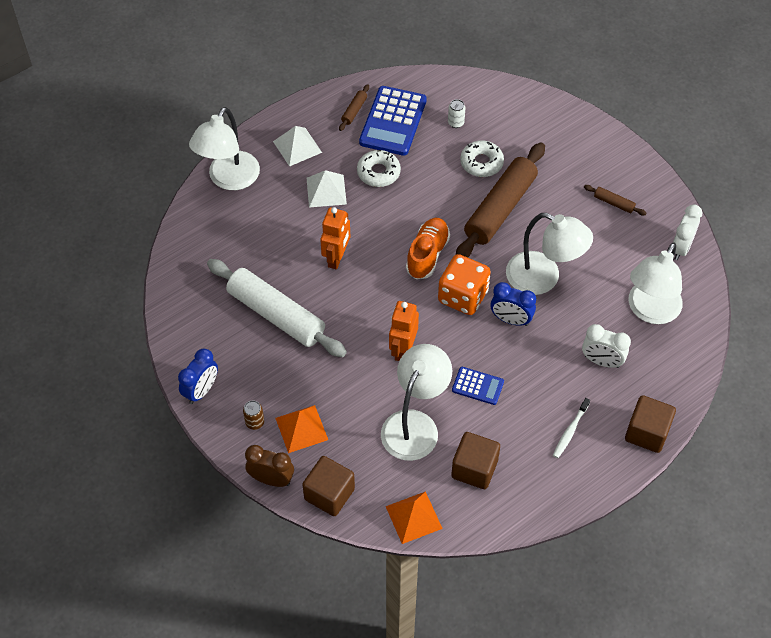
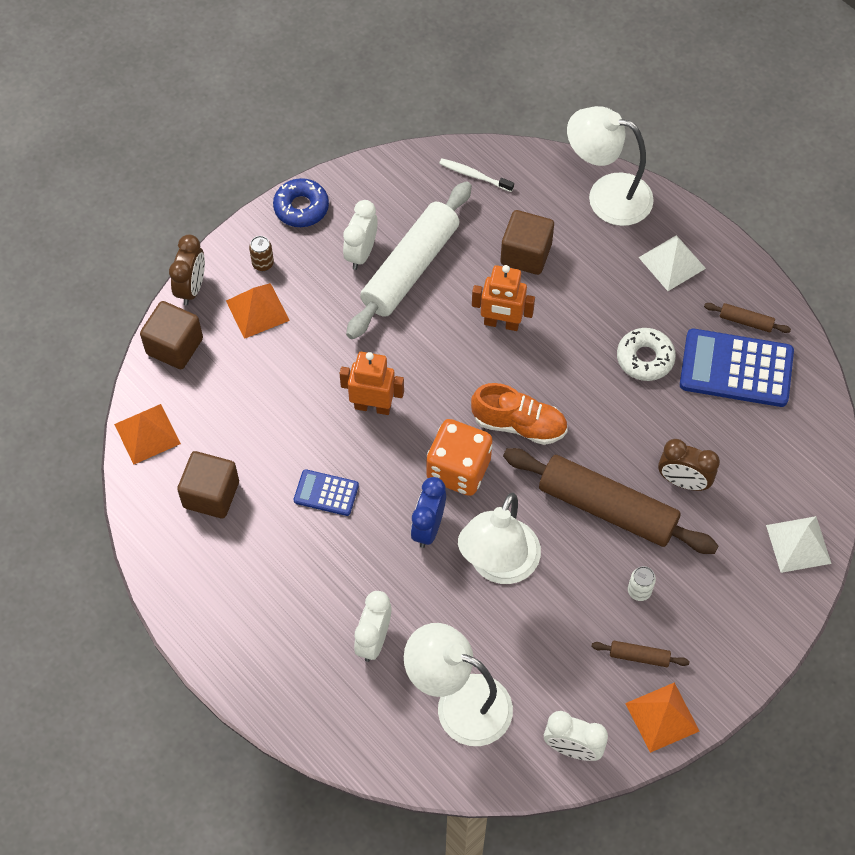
camera: 85 degrees right, 5 degrees up
(201, 391) = (301, 207): blue clock -> blue donut
(256, 349) = (361, 253): none -> white clock
(326, 190) = (605, 302): white pyramid -> white pyramid (798, 544)
(415, 424) = (268, 427): white lamp -> none
(456, 123) = (749, 446): white can -> white can (639, 591)
(477, 386) = (326, 493): blue calculator -> blue calculator turned 90 degrees clockwise
(481, 163) = (683, 481): white donut -> brown clock
(570, 431) = (267, 602): white toothbrush -> white toothbrush (474, 175)
(613, 203) = (639, 656): brown rolling pin -> brown rolling pin turned 75 degrees clockwise
(647, 433) = (269, 695): brown cube -> brown cube (526, 254)
(657, 196) = (662, 717): none -> orange pyramid

